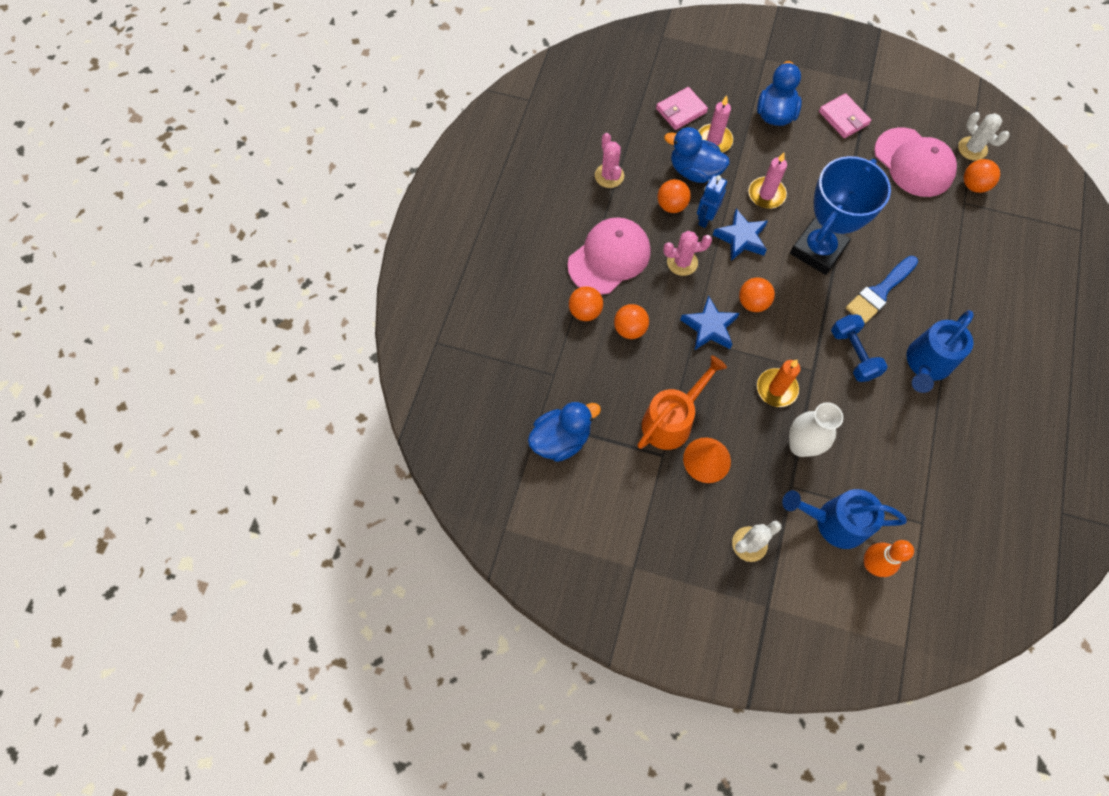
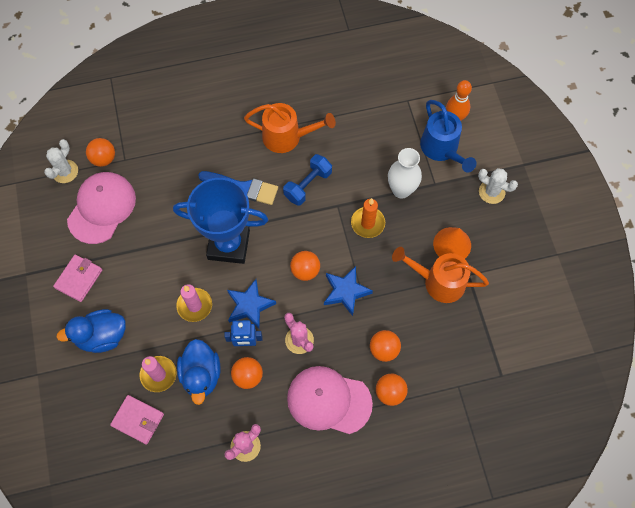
camera: 120 degrees left, 0 degrees up
(561, 439) = (504, 351): blue duck -> none
(926, 365) = (288, 137): blue watering can -> orange watering can

